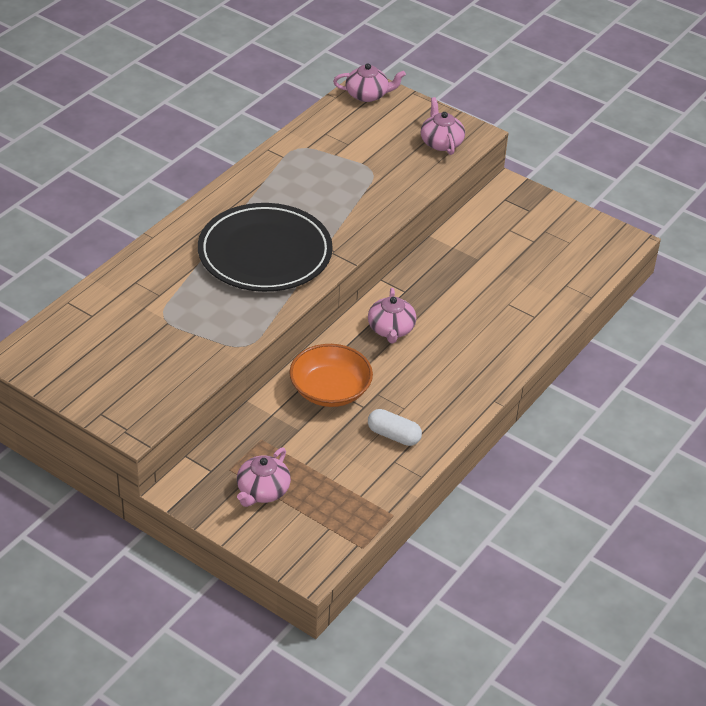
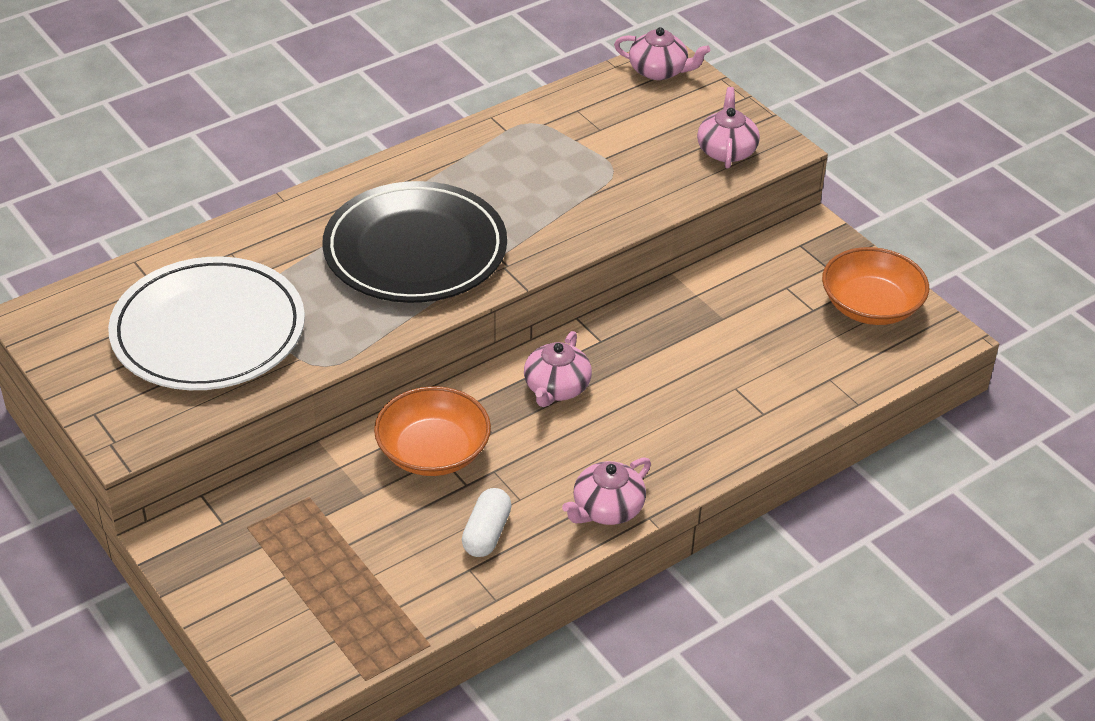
camera: 20 degrees right, 0 degrees up
(150, 339) = (208, 331): none -> white plate
(262, 491) = (274, 567): pink teapot -> pink teapot (607, 509)
(394, 435) = (487, 533): white capsule -> white capsule turned 60 degrees clockwise
(569, 231) = (871, 306): none -> orange bowl

